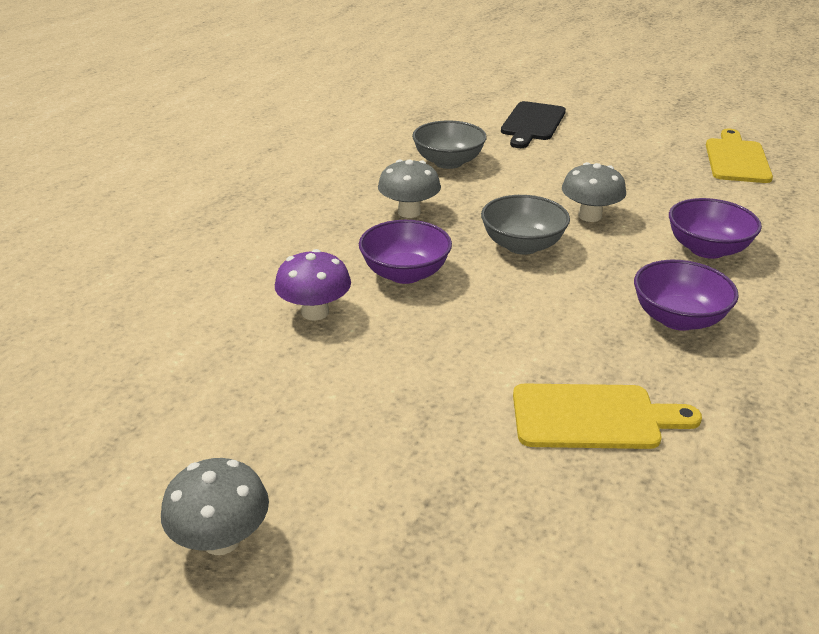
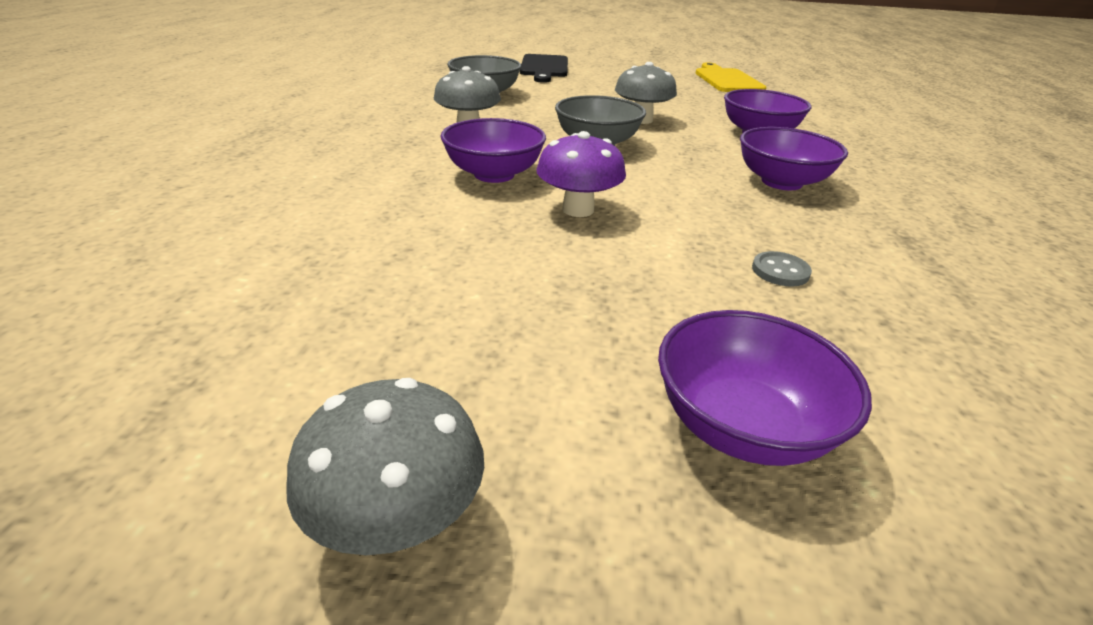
camera: 20 degrees left, 0 degrees up
(315, 312) = (409, 217): purple mushroom -> purple mushroom (578, 210)
(462, 534) = (742, 425): none -> purple bowl
(593, 417) = (780, 271): yellow cutting board -> grey button

